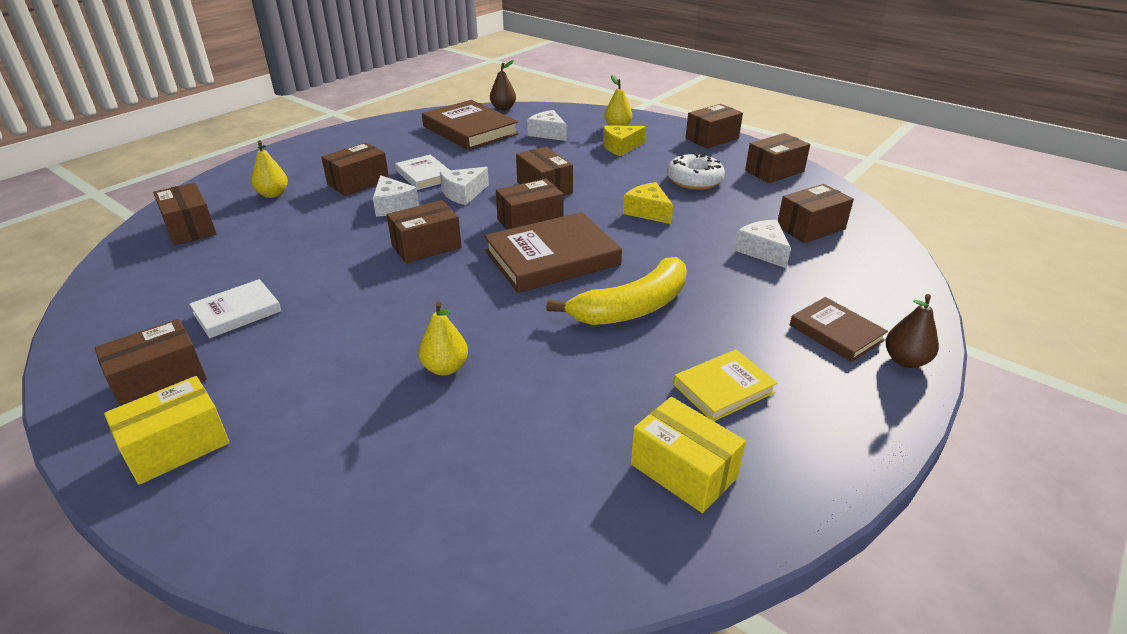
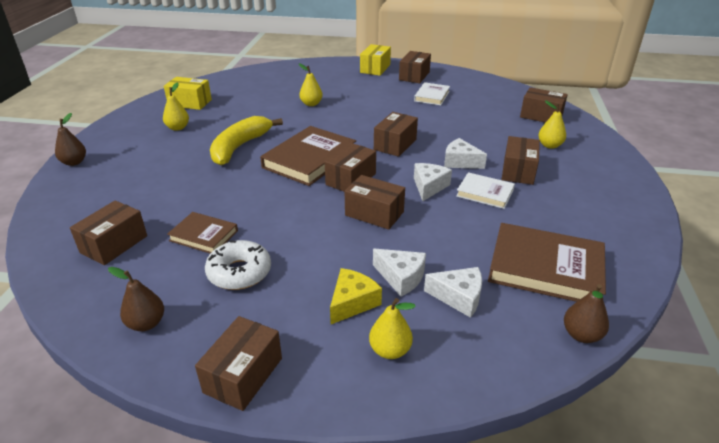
camera: 150 degrees right, 0 degrees up
(648, 211) = (267, 216): yellow cheese -> none
(723, 388) = (178, 128): yellow book -> yellow pear
(762, 251) = (159, 207): white cheese -> white cheese (401, 277)
(774, 171) = (146, 323): brown box -> brown pear
(836, 333) = (112, 166): brown book -> brown book (204, 236)

